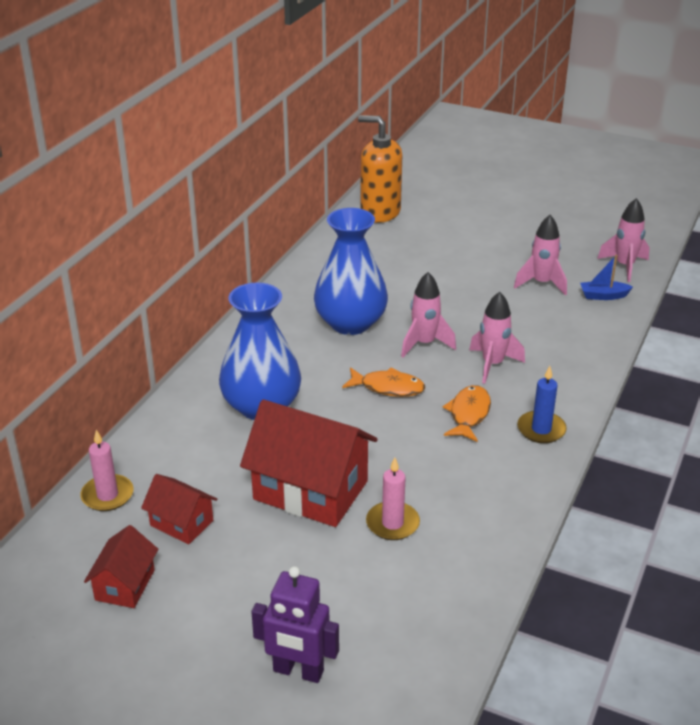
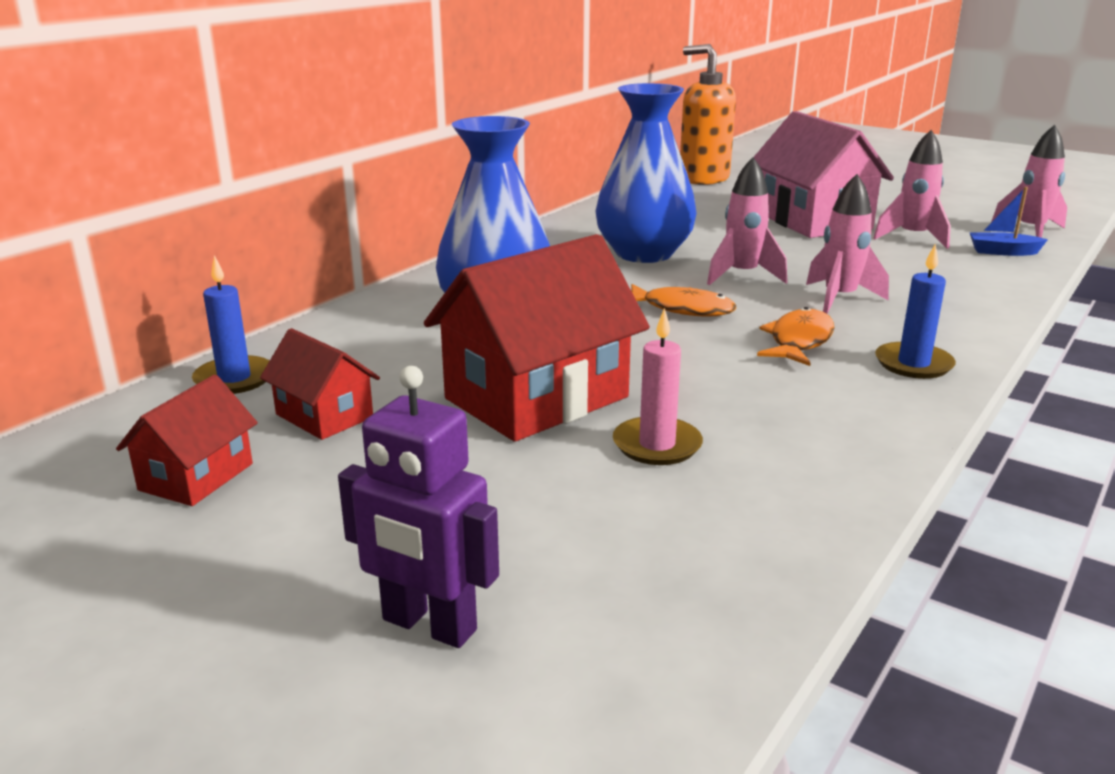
camera: 10 degrees right, 10 degrees down
(107, 495) = (234, 379): pink candle -> blue candle
(310, 490) = (536, 398): red house -> red house turned 75 degrees counterclockwise
(469, 267) = (813, 221): none -> pink house

